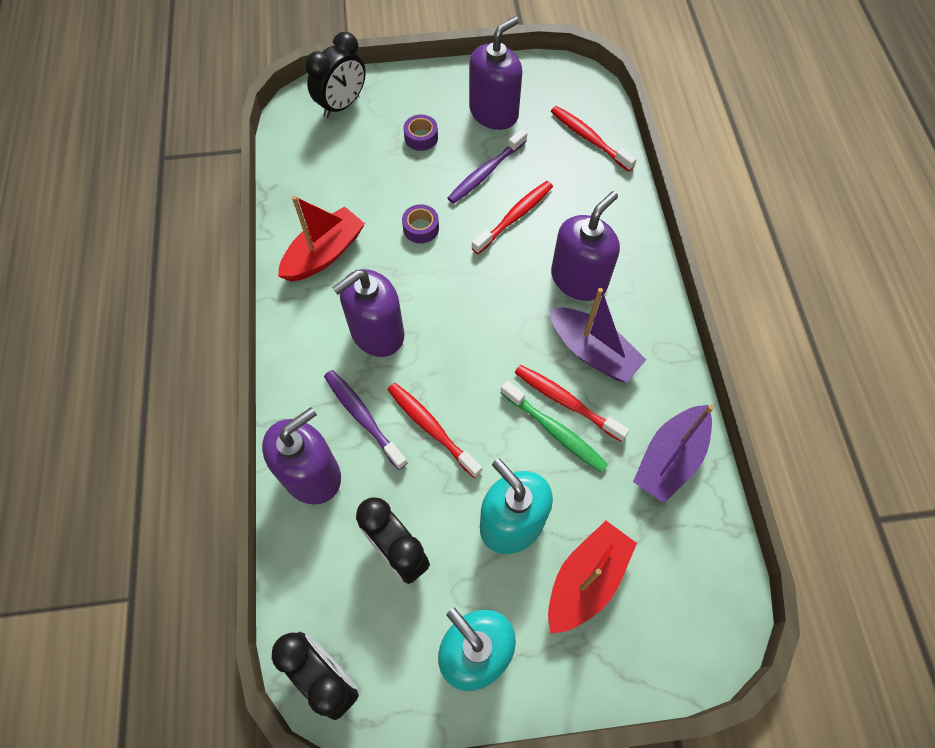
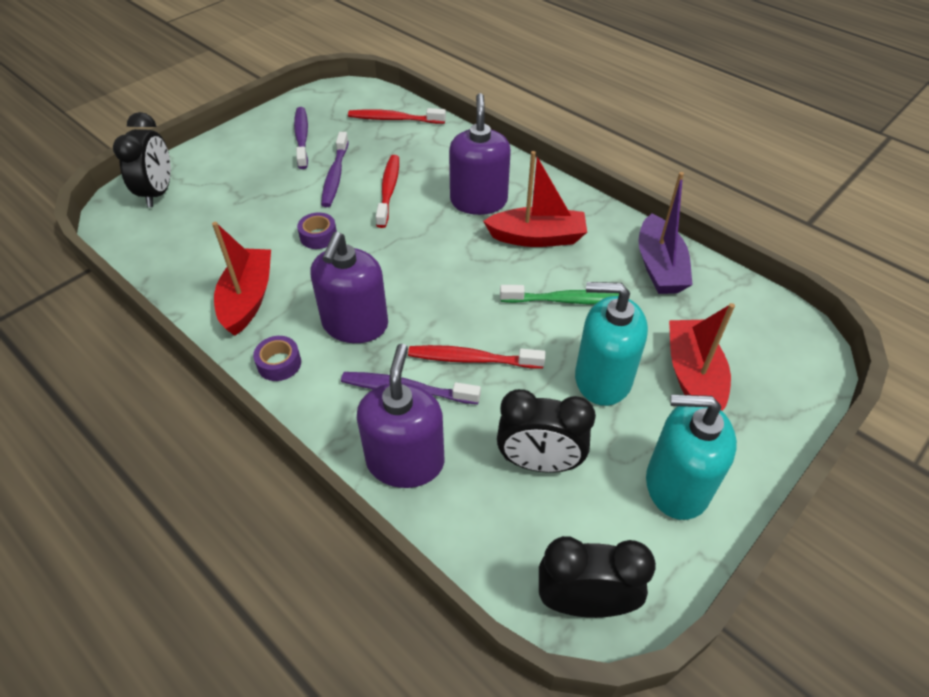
camera: 40 degrees left, 15 degrees down
(421, 137) = (255, 180): purple tape -> purple tape (279, 363)
(494, 112) = (302, 138): purple soap dispenser -> purple toothbrush
(566, 402) = (554, 278): red toothbrush -> none
(592, 352) = (537, 237): purple boat -> red boat

